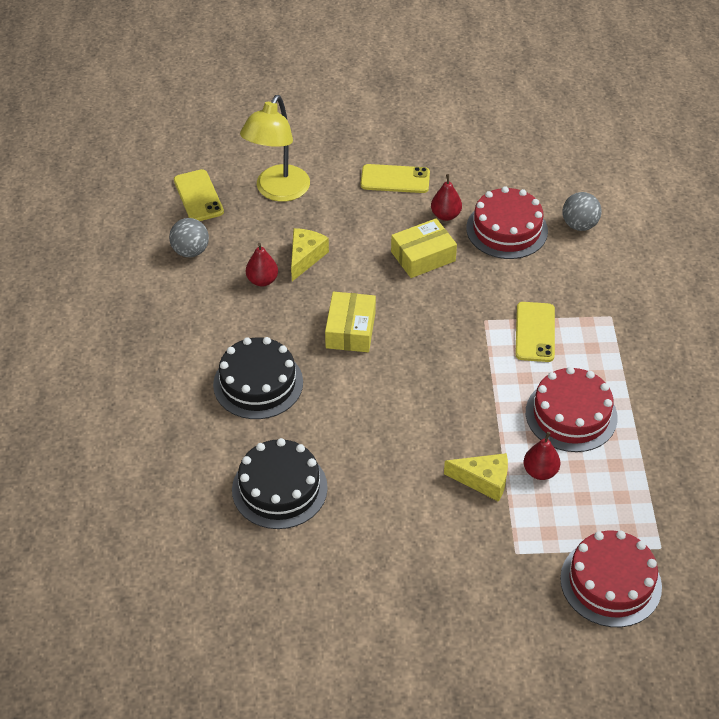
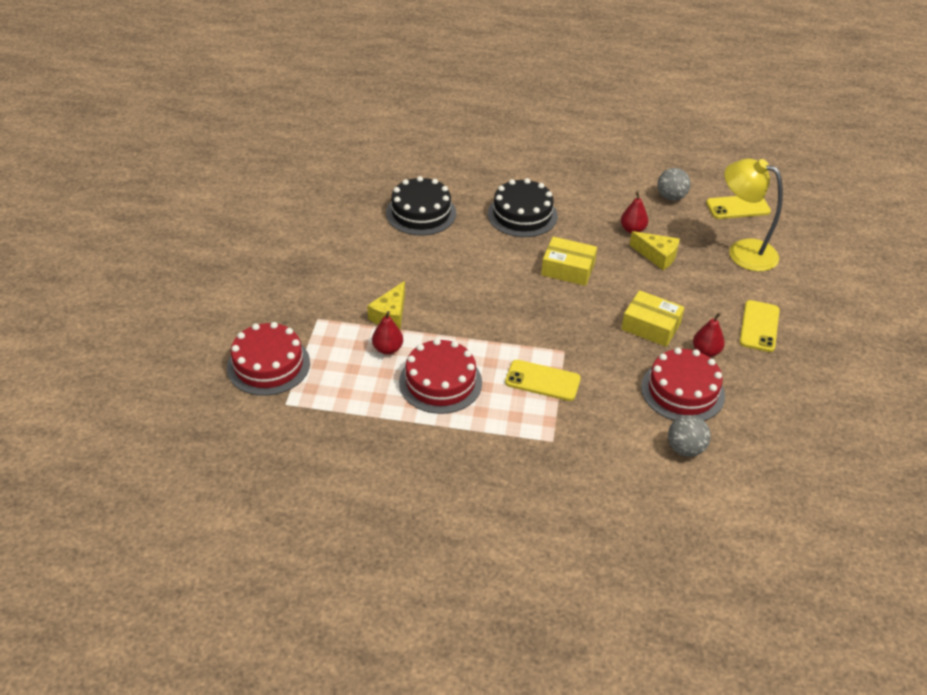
camera: 100 degrees right, 5 degrees down
(423, 256) = (651, 326): yellow box -> yellow box turned 45 degrees counterclockwise

